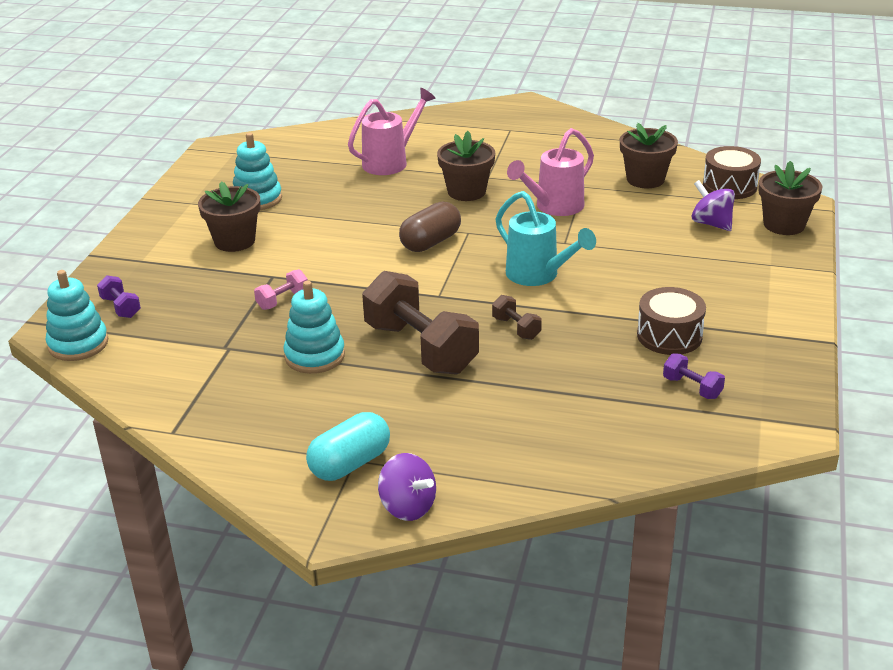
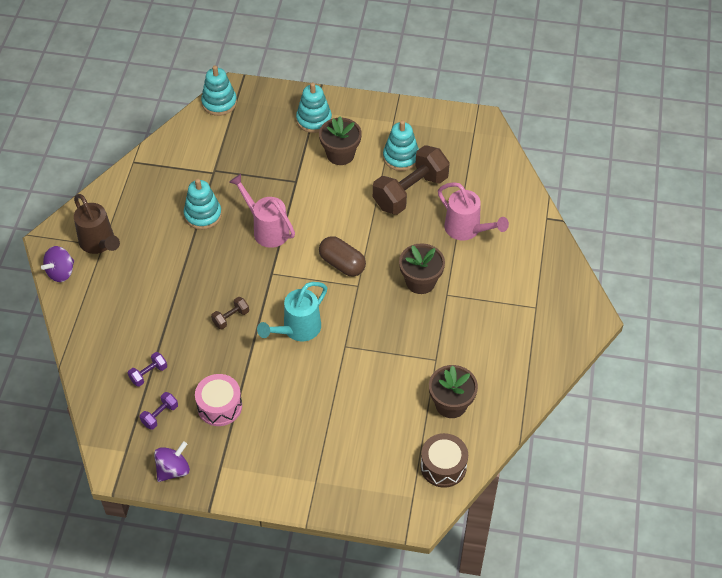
camera: 85 degrees right, 20 degrees up
(121, 307) = (258, 113): purple dumbbell -> purple dumbbell (148, 374)
(158, 261) = (314, 120): none -> turquoise stacking toy
(282, 300) = (266, 191): pink dumbbell -> none
(350, 464) = (99, 243): turquoise capsule -> brown watering can
(421, 348) = (209, 267): brown dumbbell -> brown dumbbell (410, 192)
(554, 207) = (399, 339): pink watering can -> pink watering can (267, 229)
(669, 336) = (219, 406): brown drum -> pink drum
(711, 223) = (377, 446): purple spinning top -> purple spinning top (173, 470)
(784, 225) = (378, 499): brown flower pot -> none

